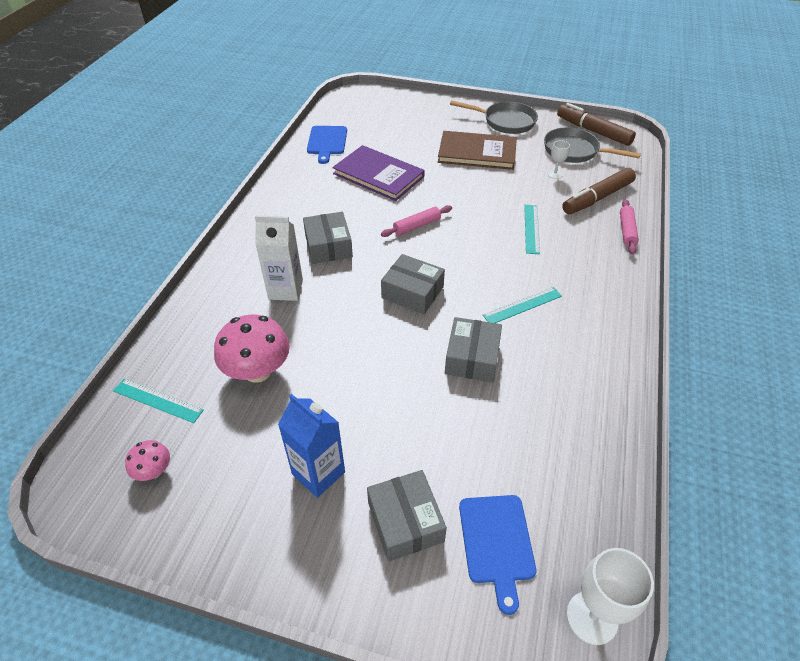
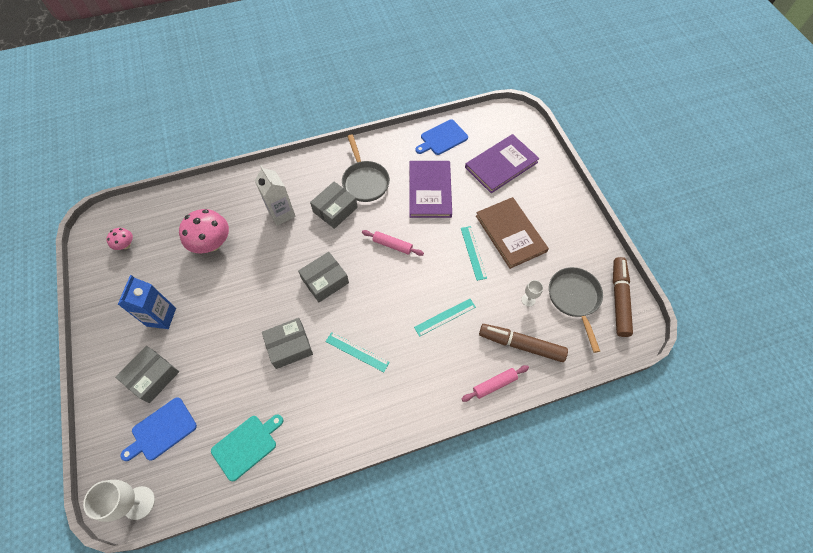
camera: 55 degrees right, 15 degrees up
(158, 400) = (167, 214): turquoise ruler -> turquoise ruler (473, 252)
(398, 125) = (501, 165): none -> purple book
(412, 292) = (325, 281): grey box -> grey box turned 60 degrees clockwise
(505, 122) = (572, 229): grey pan -> grey pan (365, 181)
(576, 453) = (246, 445): none -> turquoise cutting board

